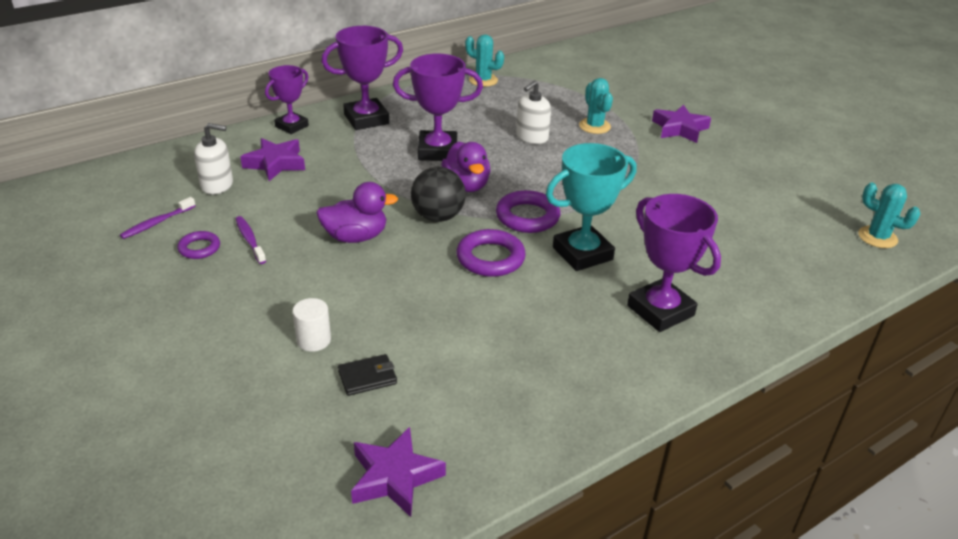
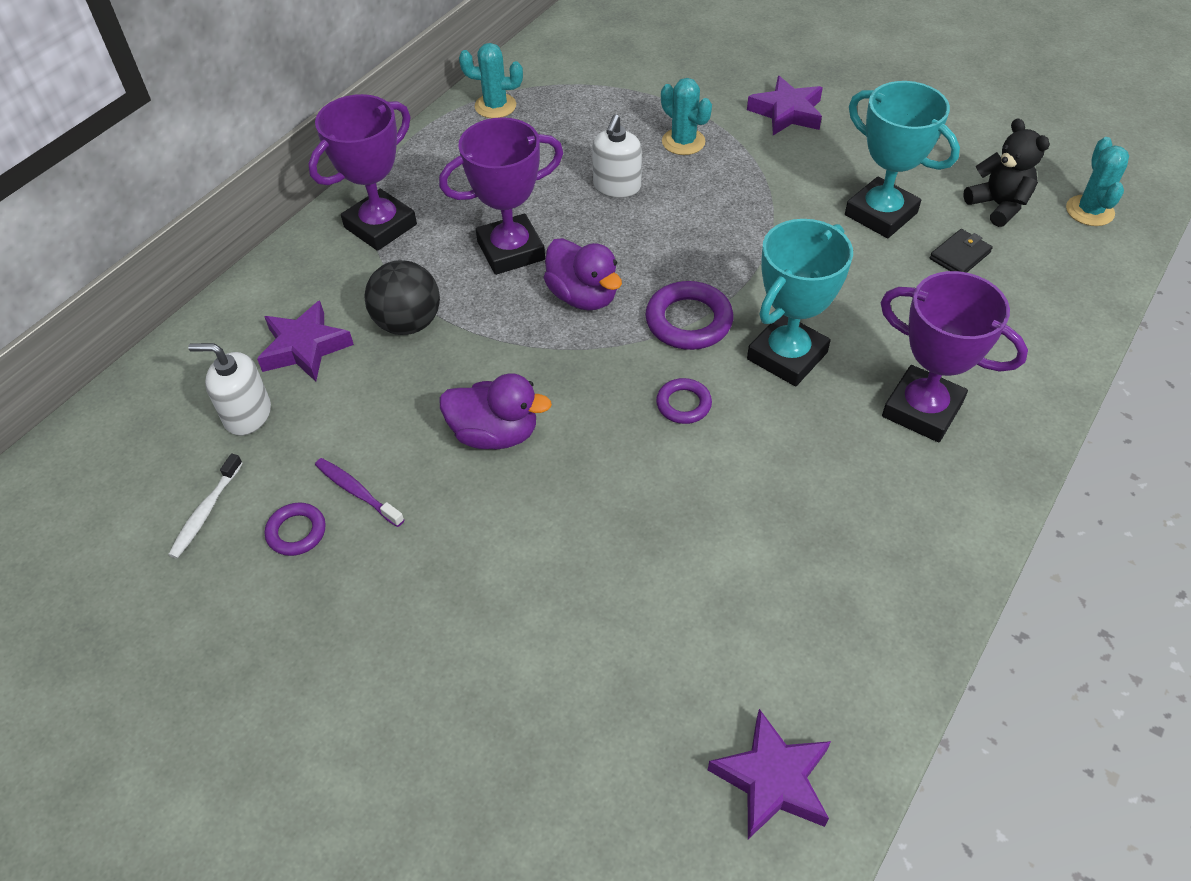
camera: 20 degrees left, 15 degrees up
(157, 223) = (206, 511): purple toothbrush -> white toothbrush
(217, 185) = (247, 414): white soap dispenser -> white soap dispenser turned 150 degrees counterclockwise
(292, 126) = (284, 273): purple trophy -> none
(314, 340) = (547, 620): white cylinder -> none
(356, 237) = (495, 434): purple duck -> purple duck turned 45 degrees clockwise
(367, 377) = (650, 649): black wallet -> black wallet (960, 256)
(438, 217) = (579, 361): black ball -> black ball (408, 323)
(490, 258) = (683, 404): purple ring -> purple ring, size x0.60
(709, 197) = (880, 214): none -> turquoise trophy
(804, 216) = (998, 205): none -> black teddy bear
(877, 237) = (1089, 211): turquoise cactus -> turquoise cactus turned 75 degrees clockwise

